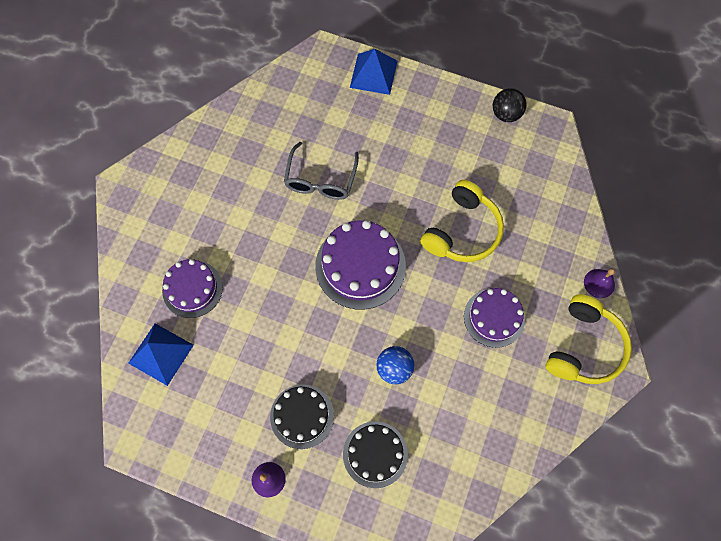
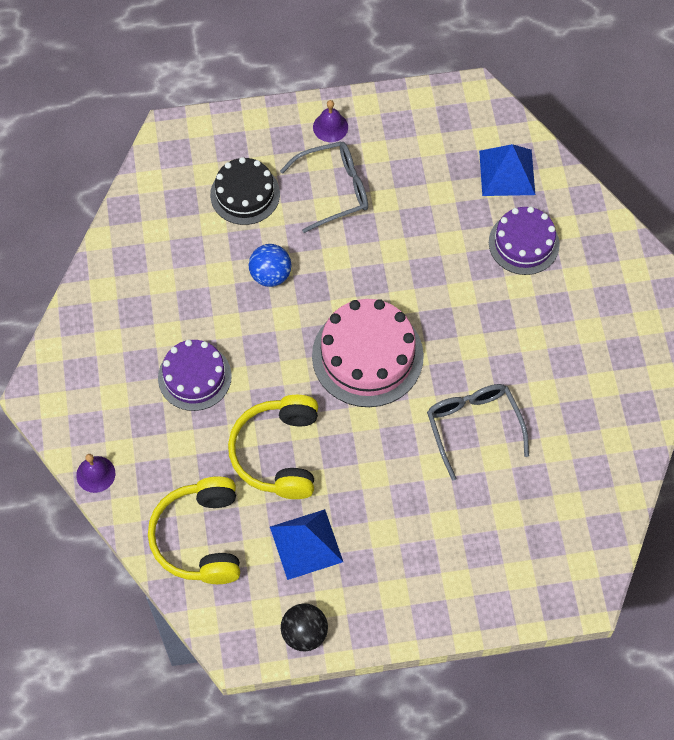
camera: 150 degrees right, 5 degrees down
(302, 416) = (334, 190): black cake -> grey glasses
(360, 266) = (367, 356): purple cake -> pink cake
(373, 74) = (502, 598): blue pyramid -> blue pyramid (306, 544)
(584, 347) = (83, 396): yellow headphones -> yellow headphones (199, 538)

